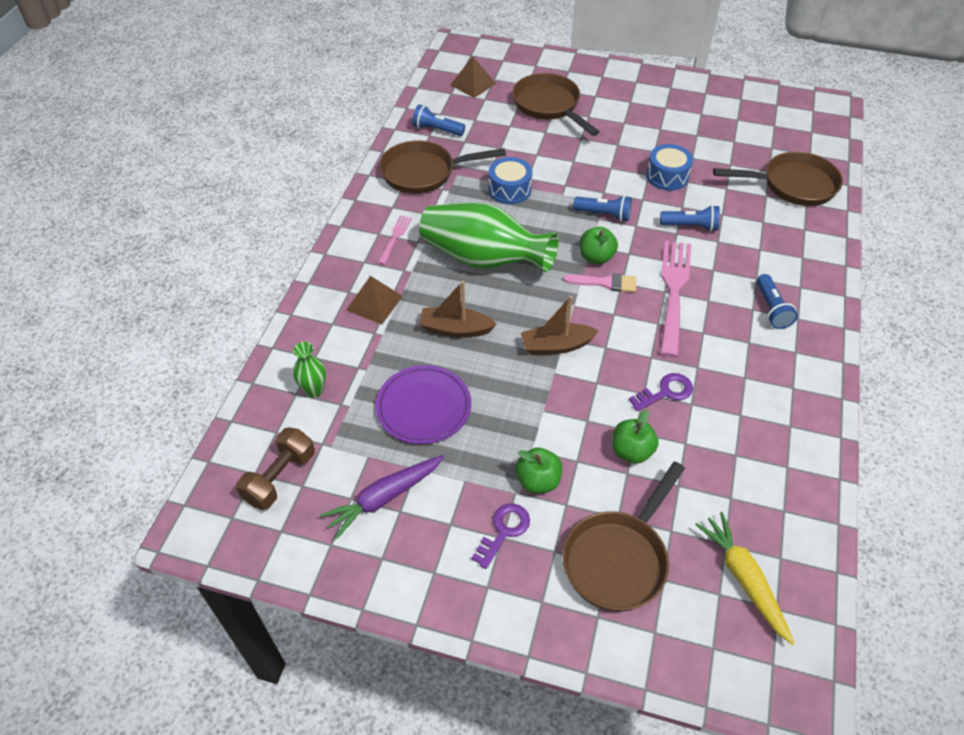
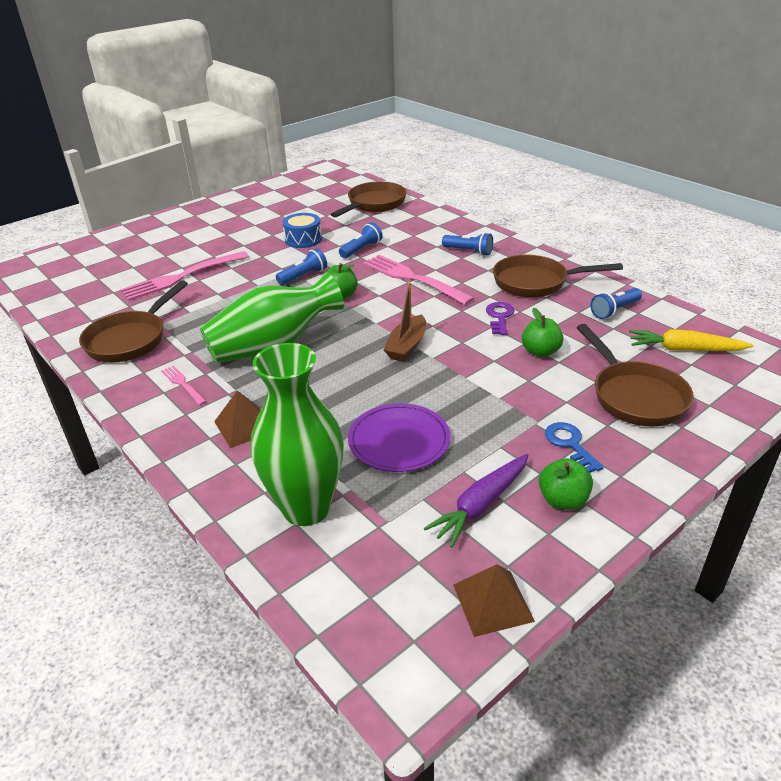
camera: 55 degrees left, 15 degrees down
(280, 478) = (394, 576): brown dumbbell -> none
(314, 390) = (306, 508): green vase -> green vase, size x2.28
(384, 498) = (481, 505): purple carrot -> purple carrot turned 45 degrees clockwise
(437, 130) = (92, 314): blue flashlight -> blue flashlight (614, 311)
(455, 329) = (331, 390): brown boat -> none
(473, 84) = (72, 277): brown pyramid -> brown pyramid (493, 602)
(504, 531) = (570, 444): purple key -> blue key
(509, 189) = (217, 305): blue drum -> none
(531, 142) = (182, 277): none -> pink fork
(538, 481) = (533, 407): green apple -> green apple (563, 500)
(549, 106) = (158, 255): brown pan -> brown pan (536, 282)
(605, 283) = (370, 301): pink brush -> none

